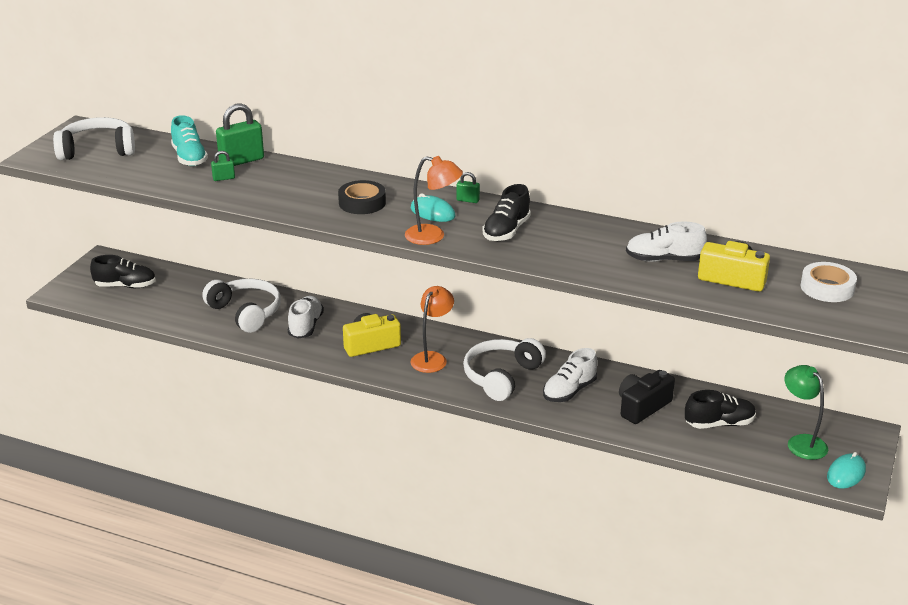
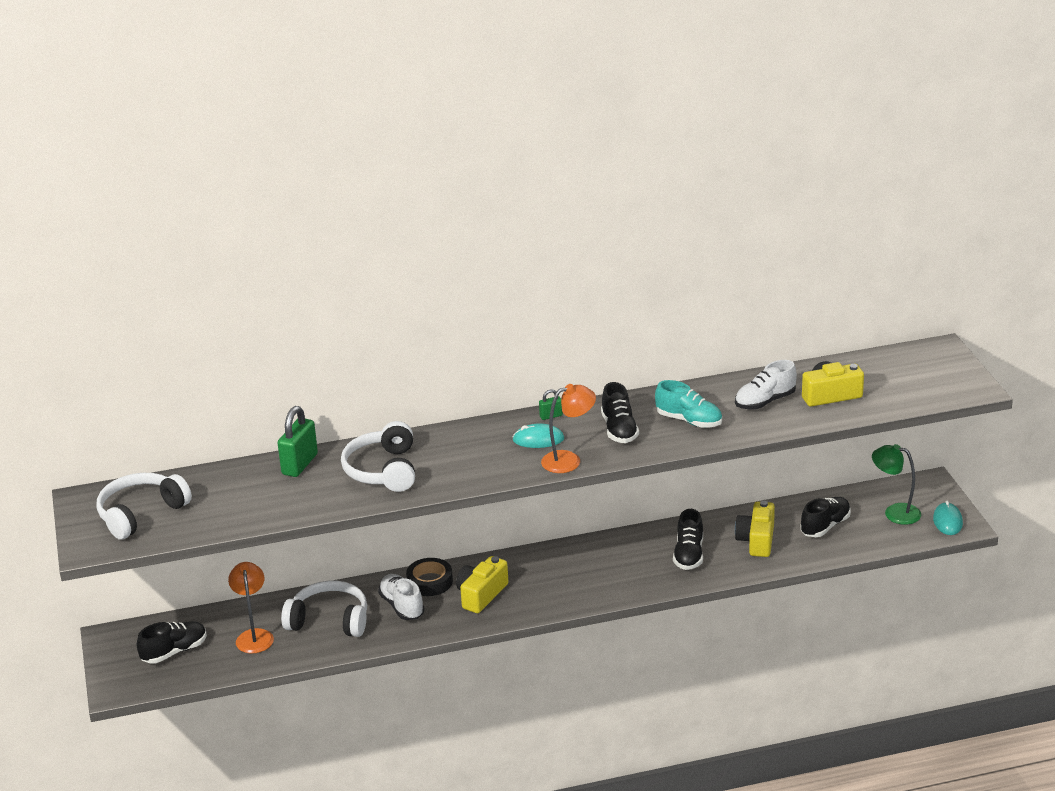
camera: 35 degrees left, 0 degrees up
(189, 158) = (245, 482): turquoise shoe -> turquoise shoe (689, 421)
(224, 178) = (310, 488): green padlock -> none
(362, 203) = (467, 456): black tape -> black tape (430, 582)
(432, 358) = (547, 581): orange lamp -> orange lamp (254, 636)
(501, 377) = (623, 569): white headphones -> white headphones (383, 470)
(569, 391) = (689, 555): white shoe -> black shoe
(642, 407) = (756, 540): black camera -> yellow camera
(827, 288) = (899, 374): white tape -> none

